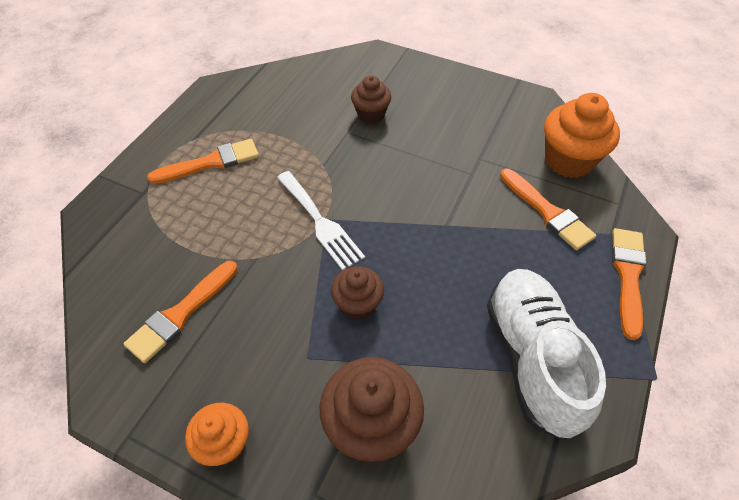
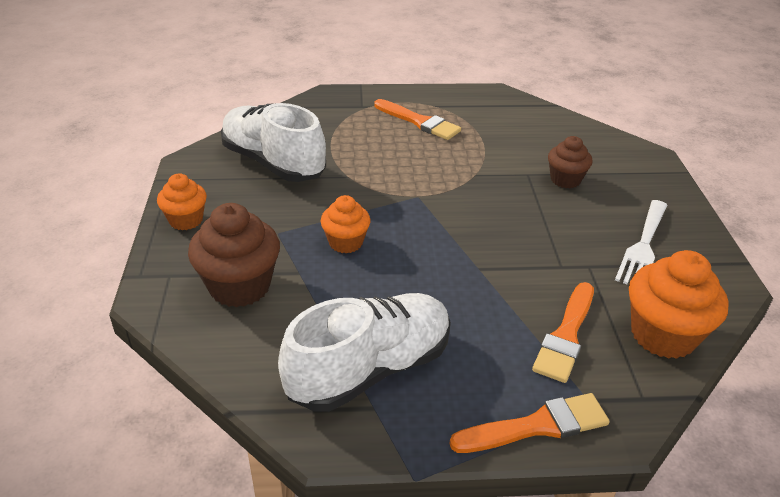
camera: 60 degrees right, 15 degrees down
(181, 314) = (273, 163): orange brush -> white shoe
(320, 222) = (411, 194): white fork -> white fork (643, 246)
(358, 304) = (346, 242): brown cupcake -> orange cupcake

